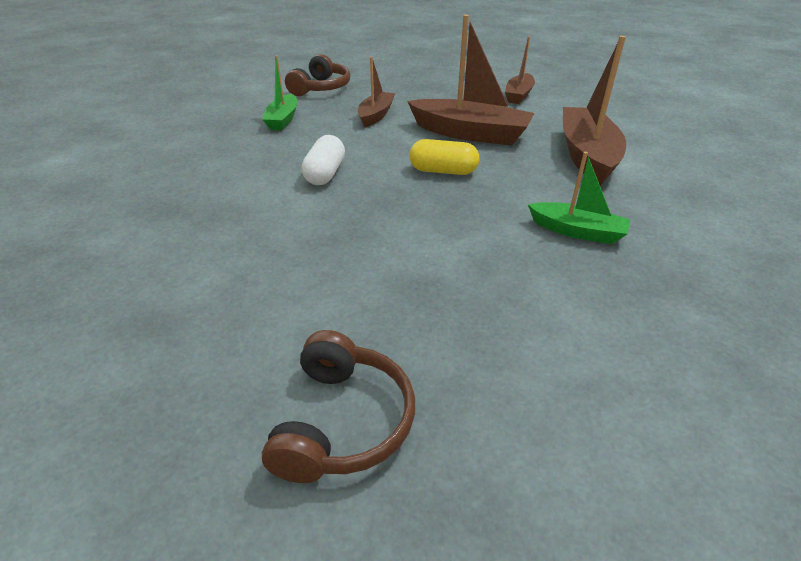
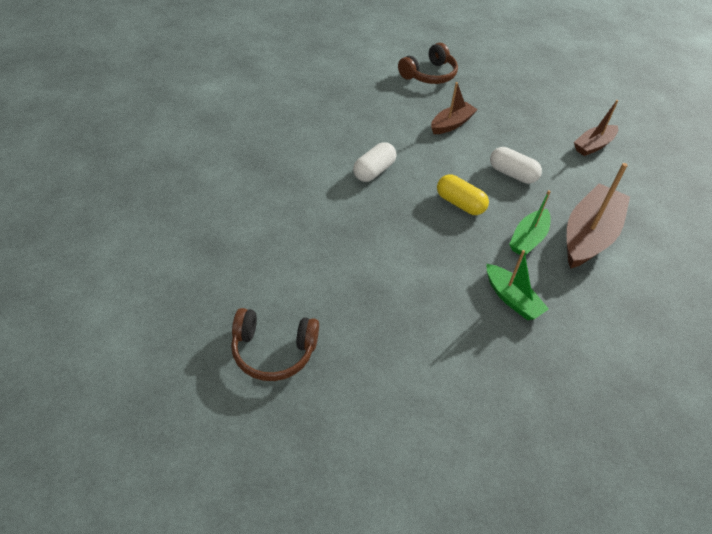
camera: 25 degrees right, 10 degrees up
(283, 119) = (377, 102): green boat -> green boat (528, 239)
(342, 421) = (273, 351): brown headphones -> brown headphones turned 60 degrees clockwise
(470, 134) = (512, 174): brown boat -> white capsule

